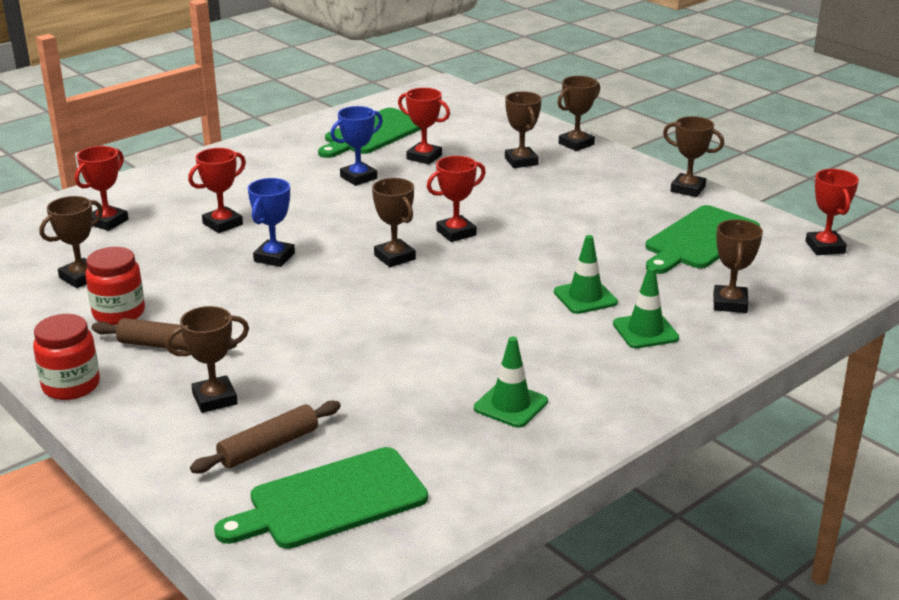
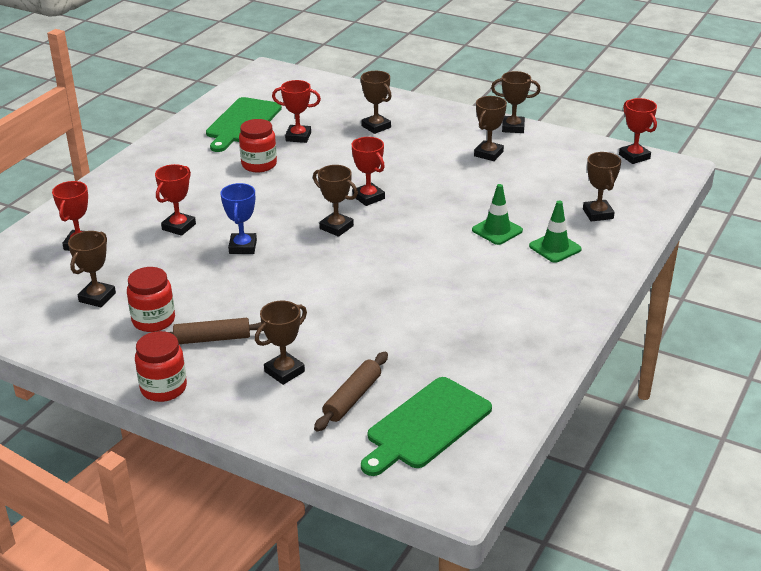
camera: 20 degrees left, 5 degrees up
(358, 178) = (259, 165): blue trophy -> red jar
(456, 233) = (368, 197): red trophy -> red trophy turned 75 degrees counterclockwise
(510, 405) = (500, 325): green traffic cone -> none
(576, 144) = (407, 104): brown trophy -> brown trophy (488, 154)
(699, 240) = (546, 168): green cutting board -> none

